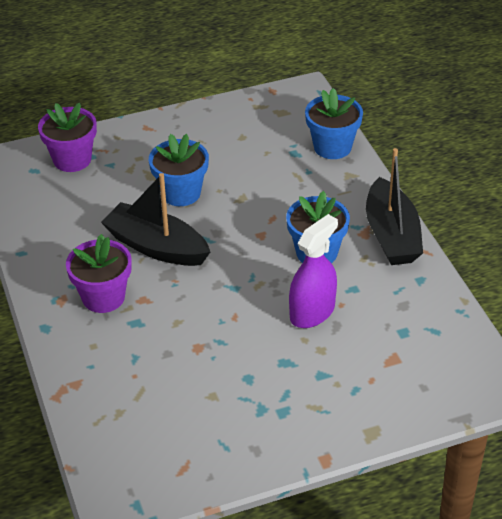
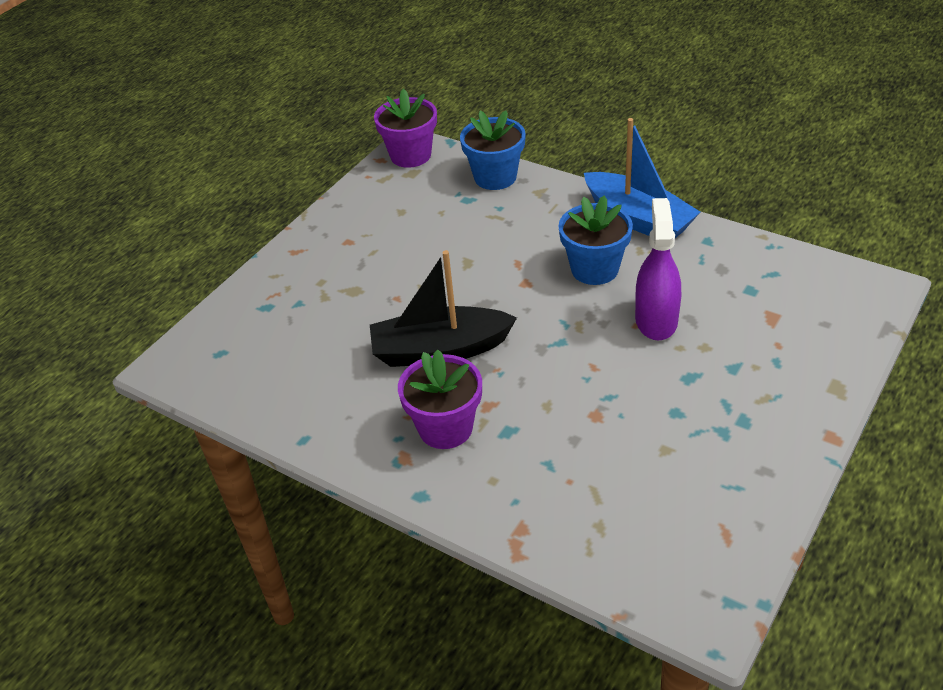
camera: 35 degrees left, 0 degrees up
(72, 159) = (251, 320): purple flower pot -> purple flower pot (410, 155)
(181, 193) = (403, 289): blue flower pot -> none
(391, 235) = (638, 219): black boat -> blue boat

